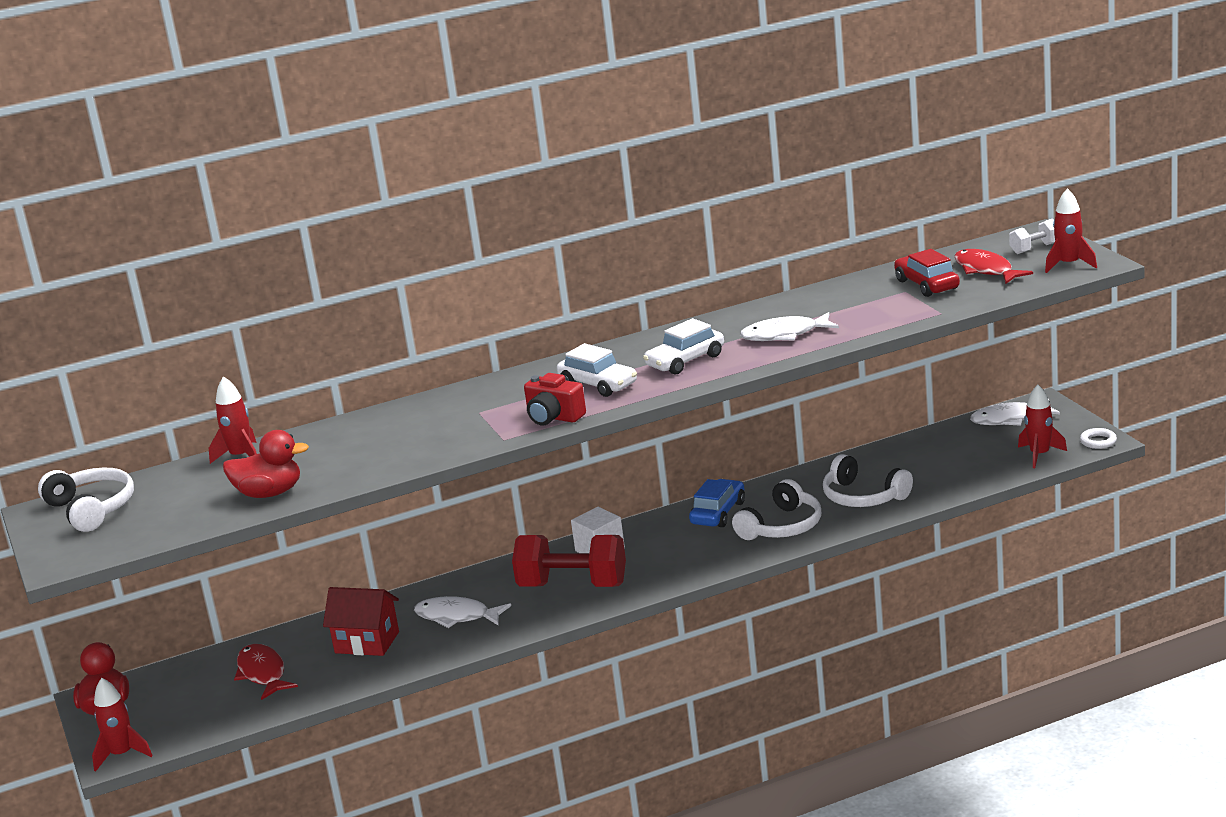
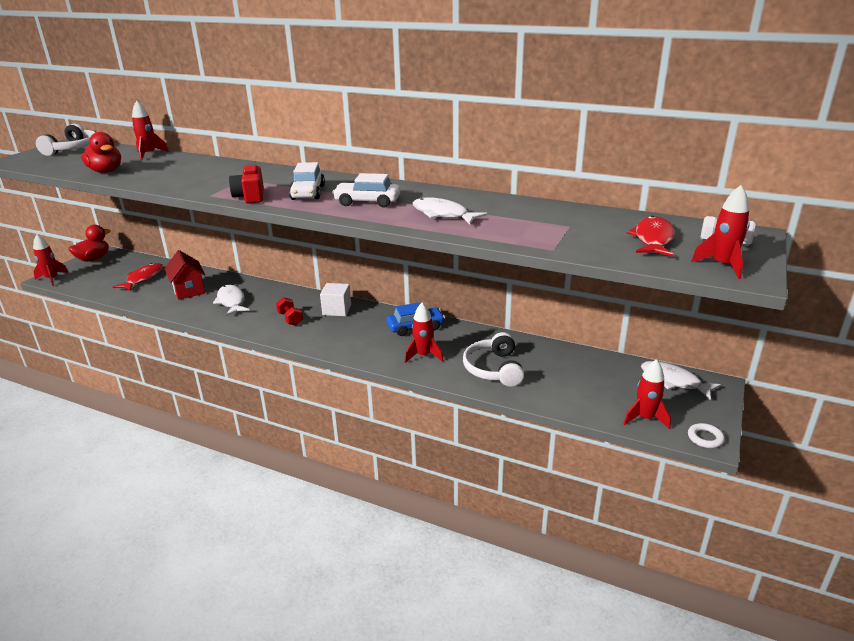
camera: 45 degrees right, 5 degrees up
(573, 585) = (290, 319): red dumbbell -> red dumbbell, size x0.48
(782, 526) = (423, 355): white headphones -> red rocket
(926, 285) = (592, 229): red car -> none

